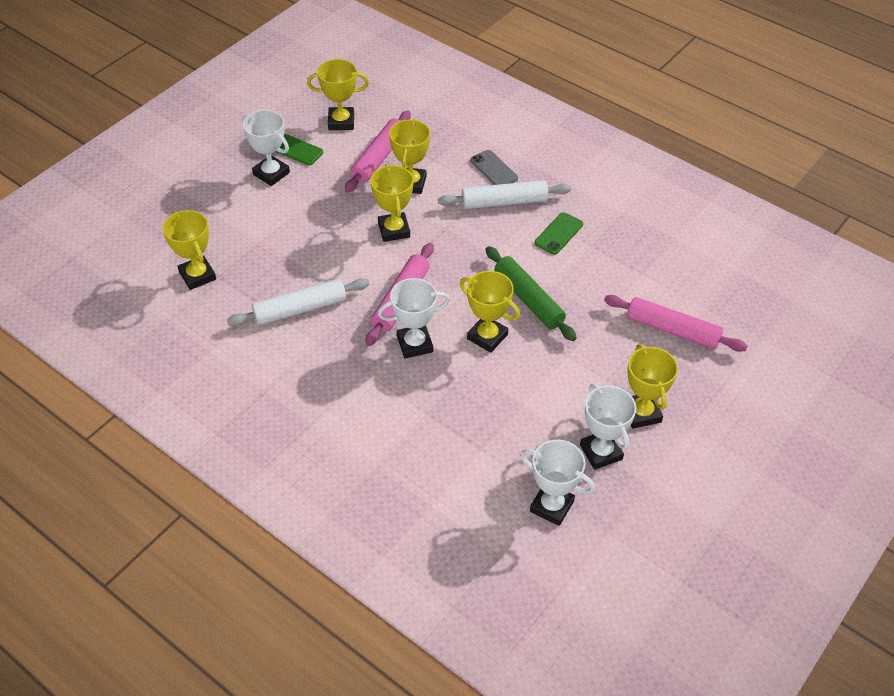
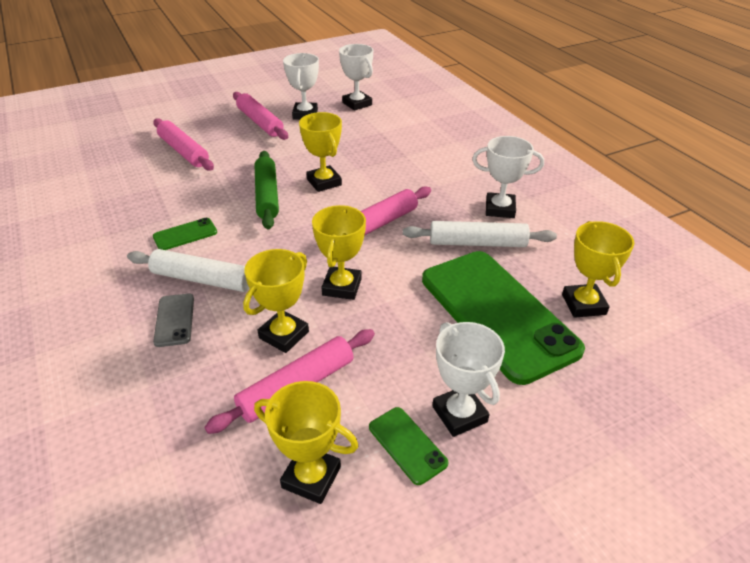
camera: 155 degrees left, 10 degrees down
(264, 246) = (497, 313): none -> green phone
(414, 344) = (386, 192): white trophy -> white trophy (500, 209)
(641, 413) = (260, 122): yellow trophy -> pink rolling pin

